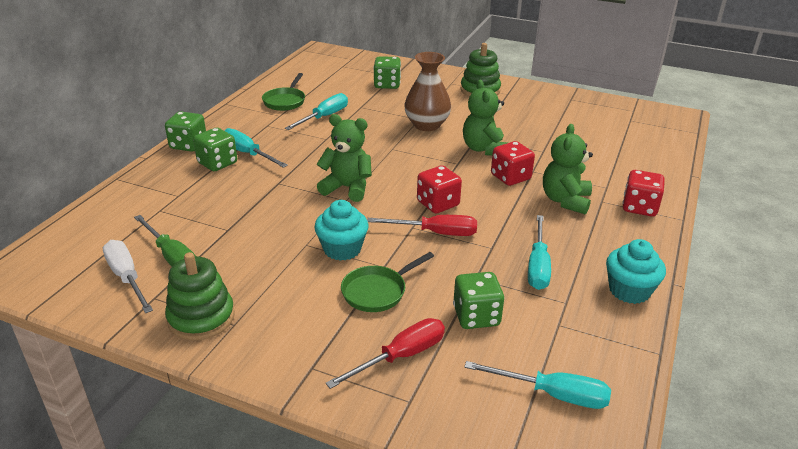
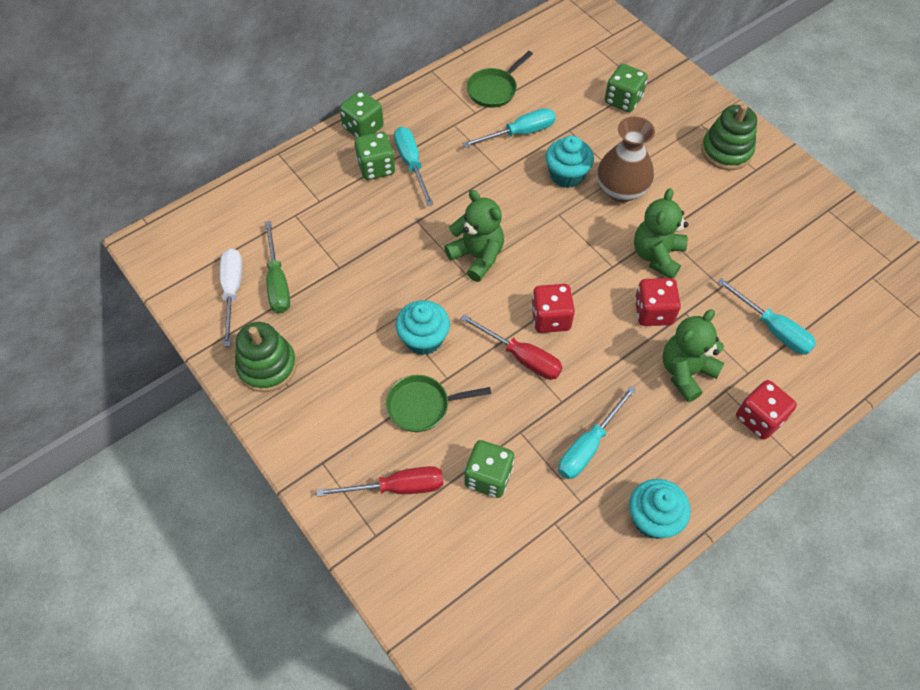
camera: 30 degrees right, 25 degrees up
(379, 128) = (566, 175): none -> turquoise cupcake
(552, 394) = (492, 590): turquoise screwdriver -> turquoise screwdriver (772, 329)

